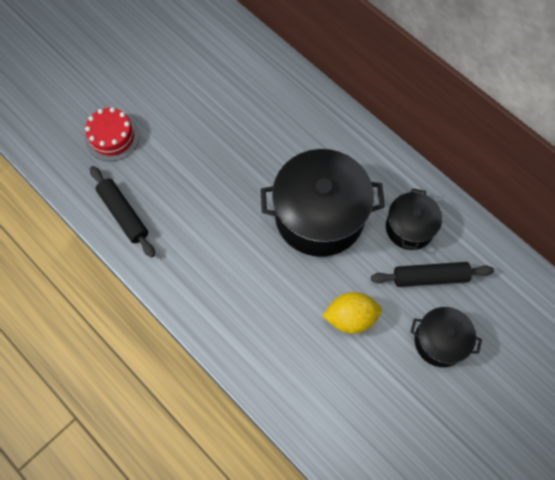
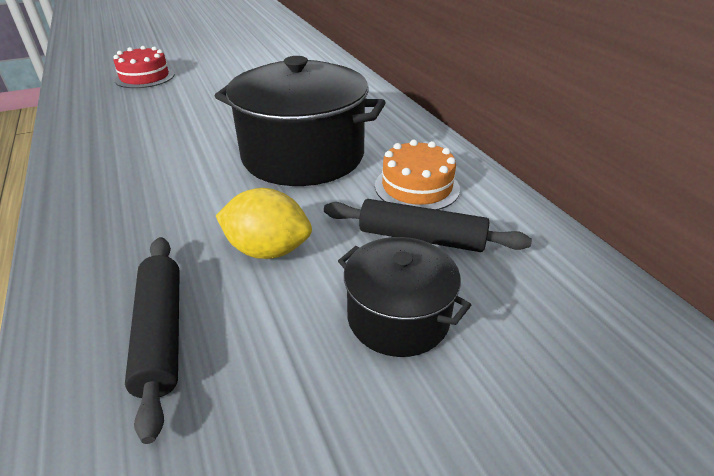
camera: 20 degrees right, 30 degrees down
(123, 214) = (94, 115): black rolling pin -> black rolling pin (161, 334)
(409, 227) = (417, 187): black pot -> orange cake

